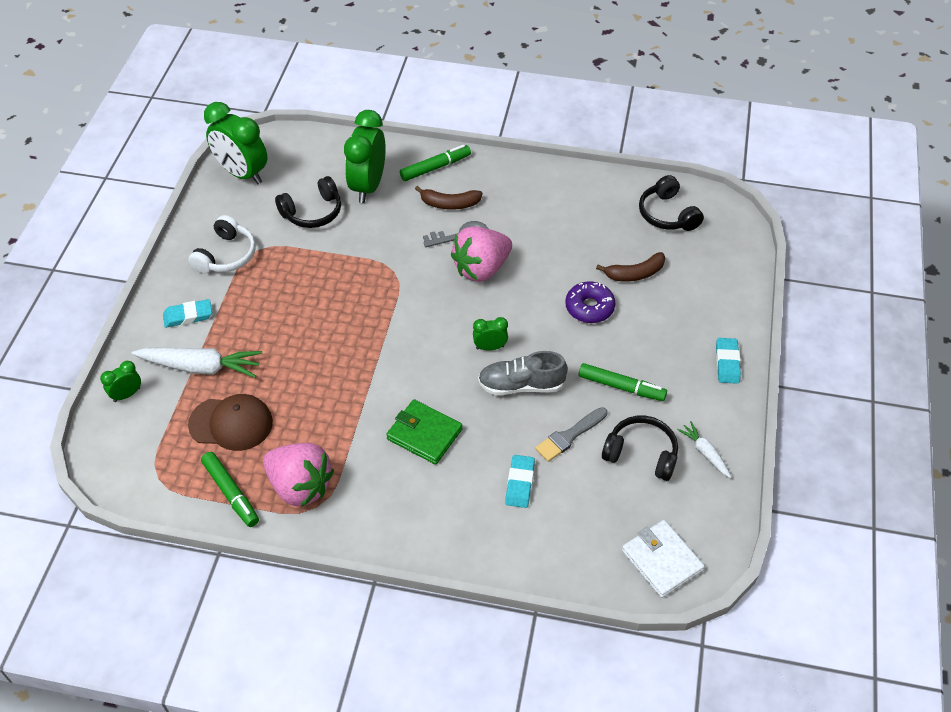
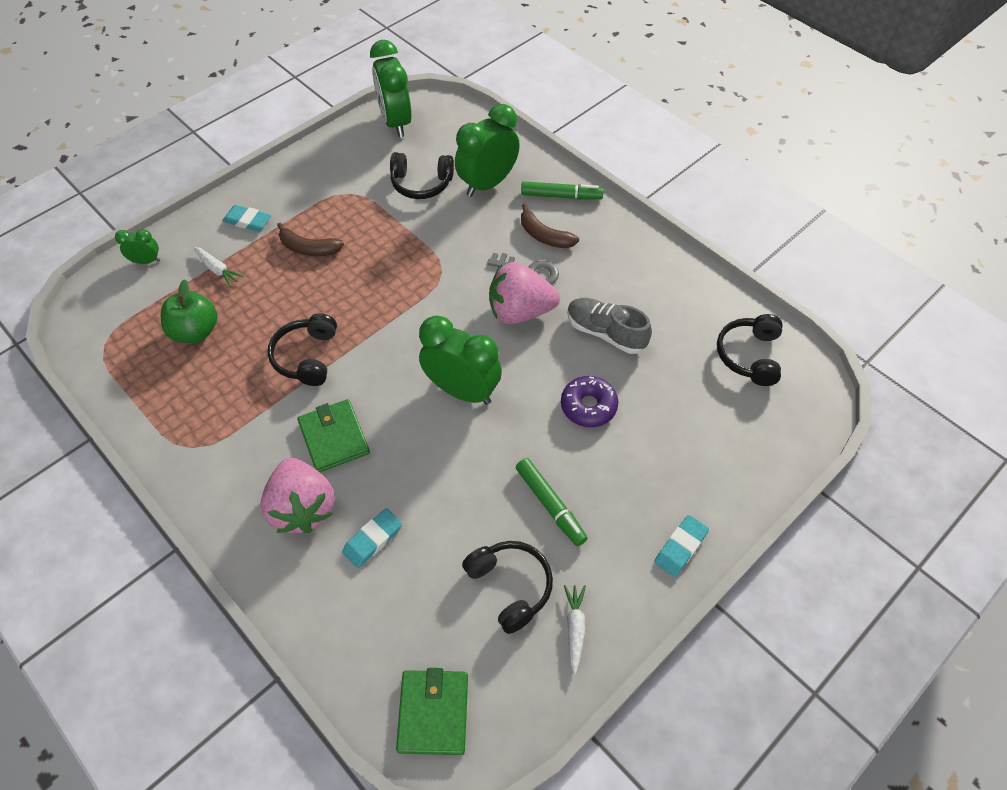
camera: 35 degrees right, 5 degrees up
(200, 367) = (217, 269): white carrot -> white carrot, size x0.53
(226, 255) = (321, 185): white headphones -> none
(231, 423) = (196, 331): brown cap -> green apple
(231, 492) = (142, 391): green marker -> none
(300, 486) = (195, 420): pink strawberry -> pink strawberry (303, 508)
(345, 390) = (307, 357): none -> black headphones
(490, 347) = (462, 390): green clock -> green clock, size x2.09
(521, 385) = (458, 444): grey shoe -> grey shoe (605, 333)
(569, 436) = (458, 523): grey brush -> none
(635, 273) = (663, 398): brown banana -> brown banana (309, 248)
(662, 560) = (433, 713): white wallet -> green wallet

